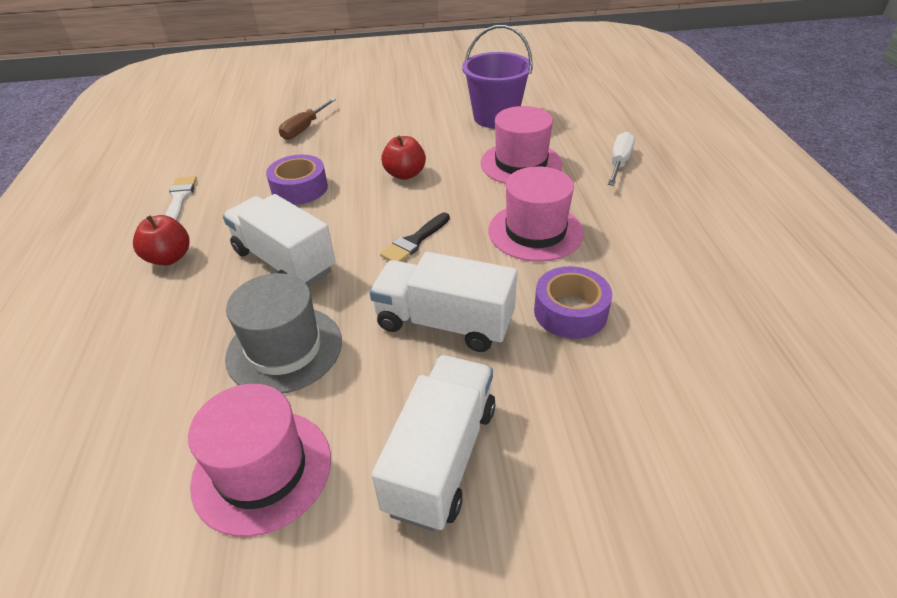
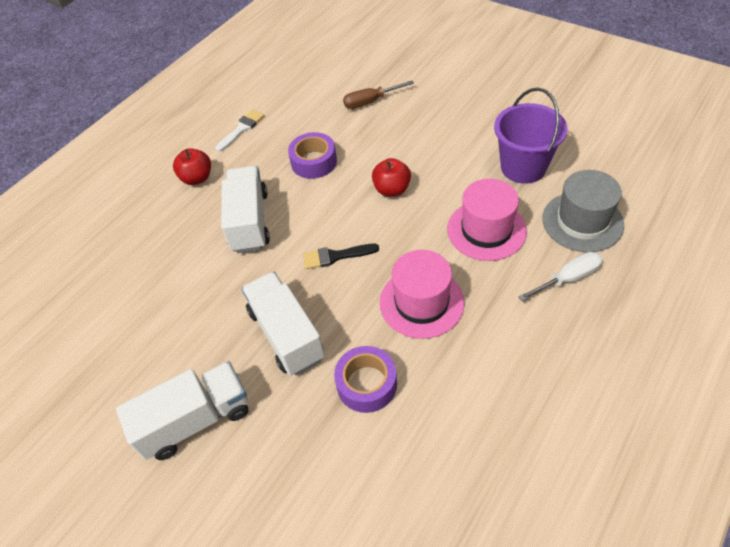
camera: 45 degrees right, 10 degrees up
(262, 470) = (118, 358): pink hat -> none
(284, 349) = (192, 289): grey hat -> grey hat (582, 221)

